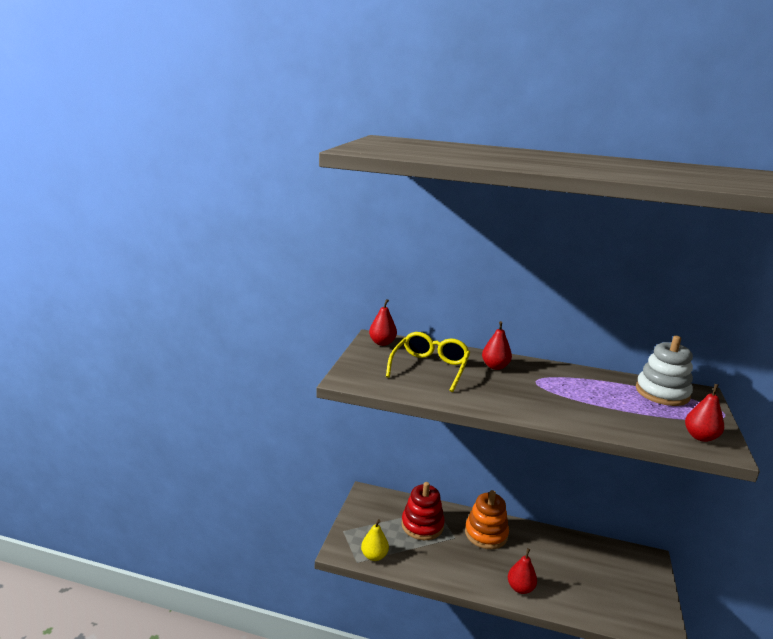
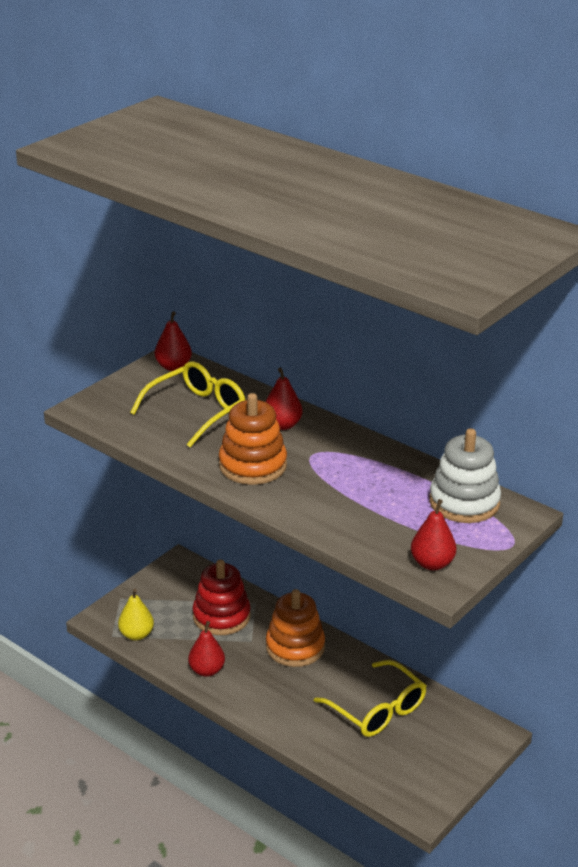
camera: 25 degrees right, 10 degrees up
(508, 396) = (253, 465): none -> orange stacking toy
(520, 588) = (284, 715): red pear -> red pear (207, 670)
(571, 563) = (376, 709): none -> yellow glasses

